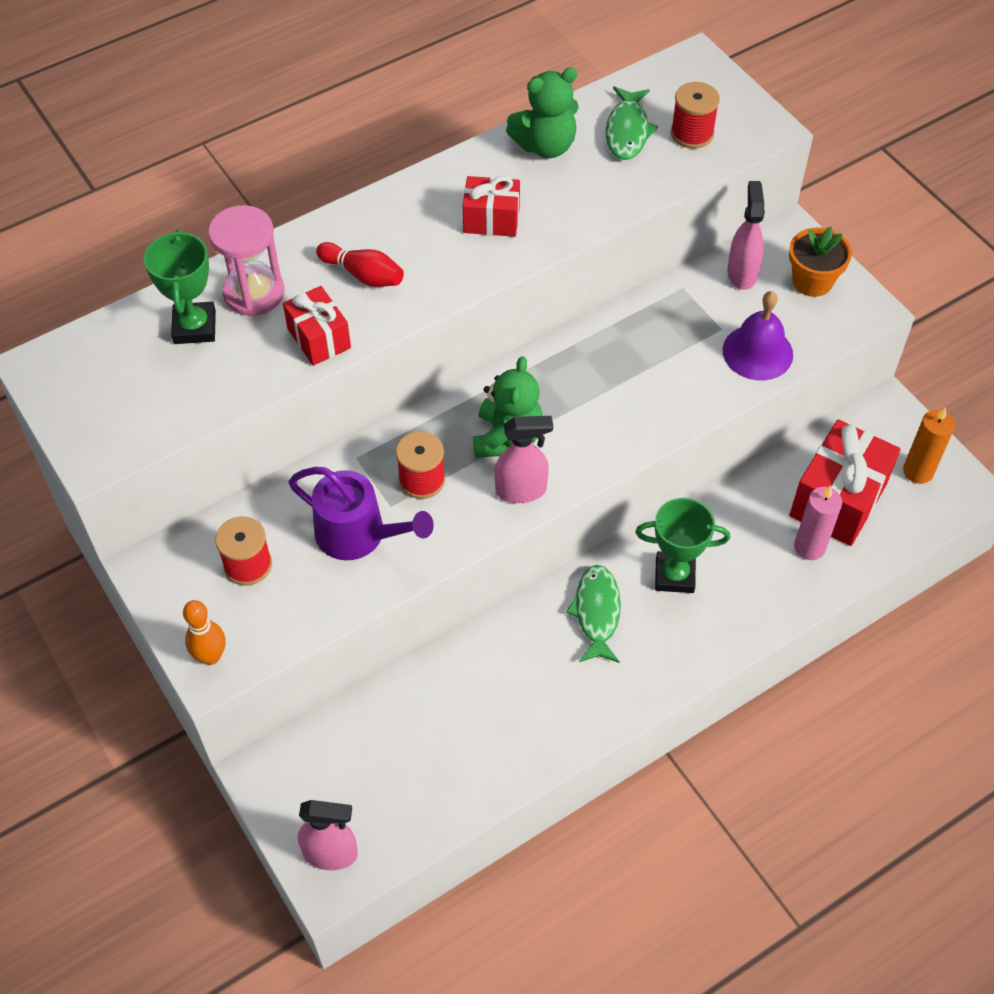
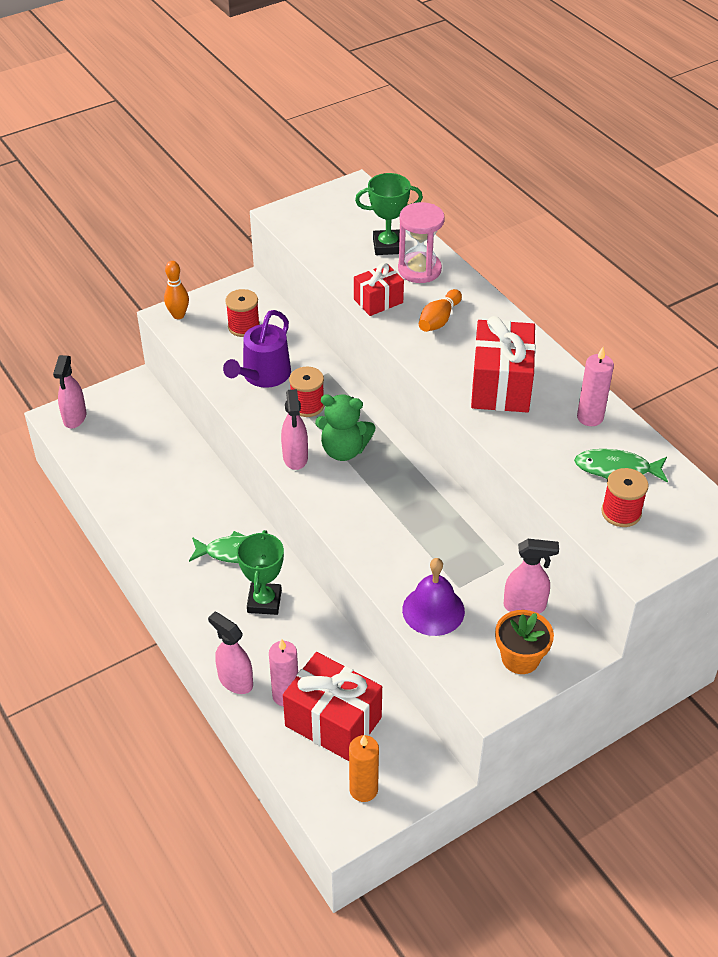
camera: 90 degrees right, 10 degrees down
(363, 275) = (439, 320): red bowling pin -> orange bowling pin
(491, 220) = (501, 385): red gift -> red gift, size x1.72
(545, 146) = (590, 417): green teddy bear -> pink candle
(796, 600) = (235, 681): none -> pink spray bottle

